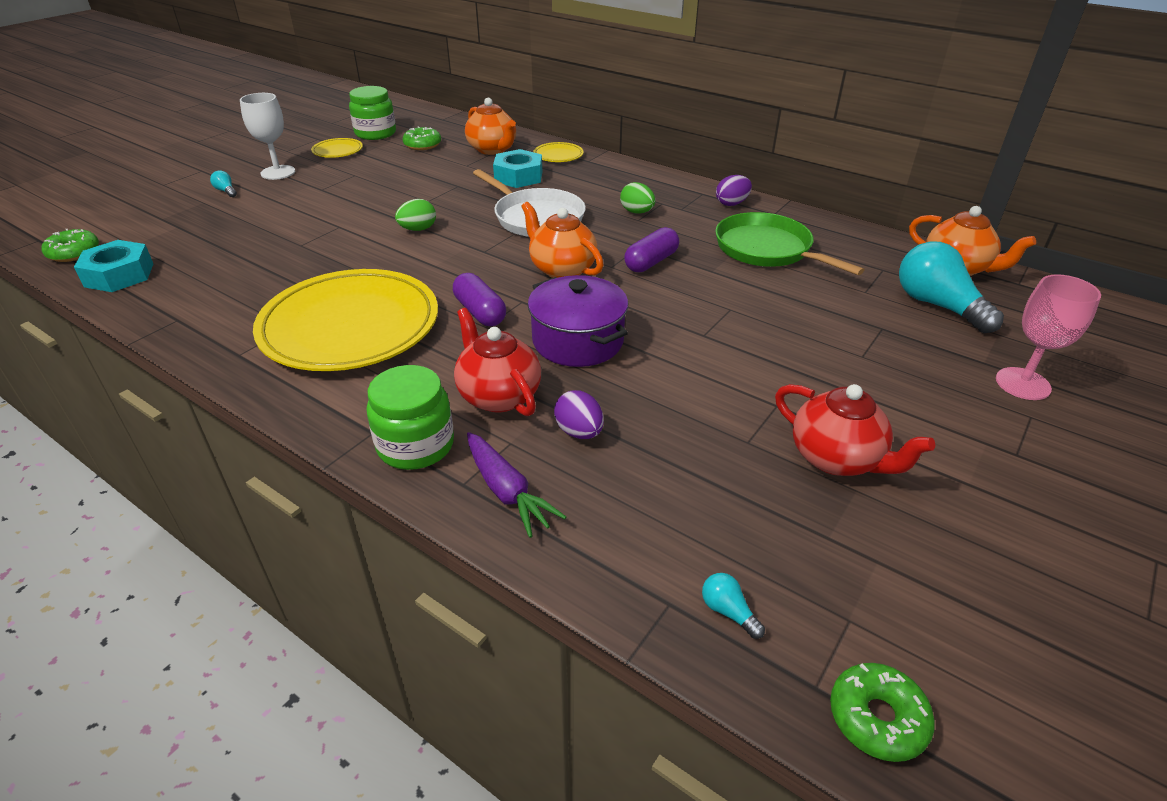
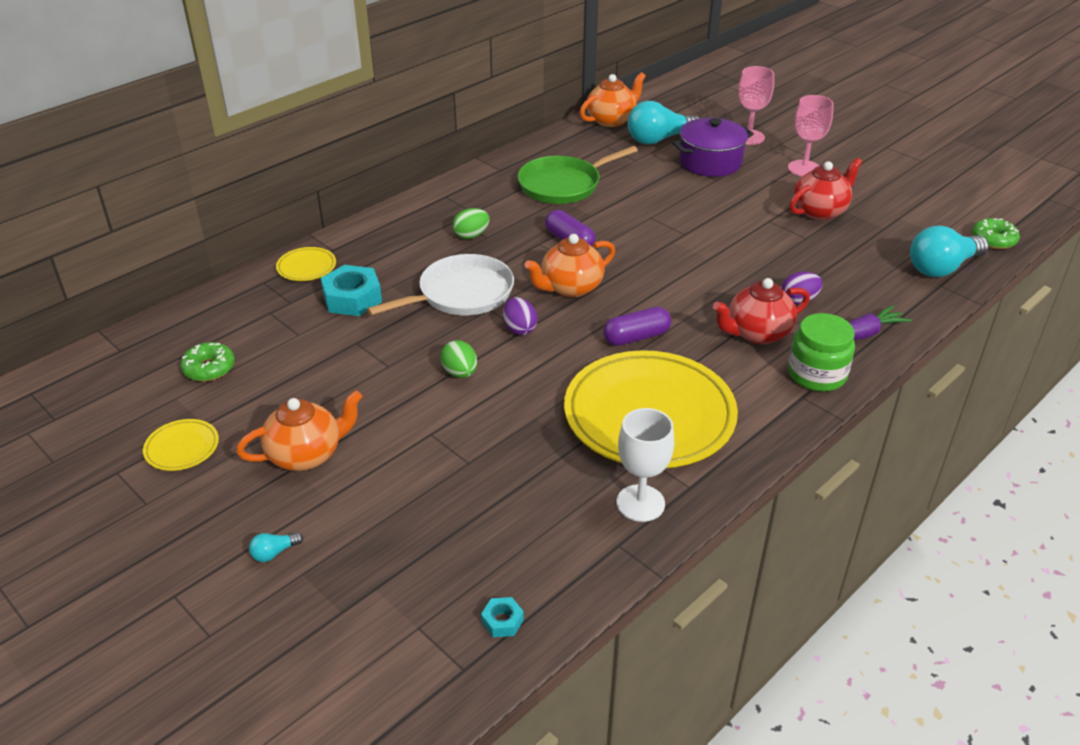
camera: 80 degrees left, 0 degrees up
(74, 253) = (422, 690): green donut -> none
(119, 275) = (502, 621): turquoise nut -> turquoise nut, size x0.49
(278, 172) = (231, 504): white goblet -> white goblet (640, 503)
(375, 133) = (135, 412): green jar -> none
(492, 149) = (260, 312): orange teapot -> orange teapot (306, 455)
(578, 341) = (687, 290): purple pot -> purple pot (710, 162)
(728, 612) = (942, 268): turquoise light bulb -> turquoise light bulb, size x2.43
(731, 203) = (473, 185): purple egg -> purple egg (519, 329)
(967, 443) = (804, 168): none -> pink goblet

